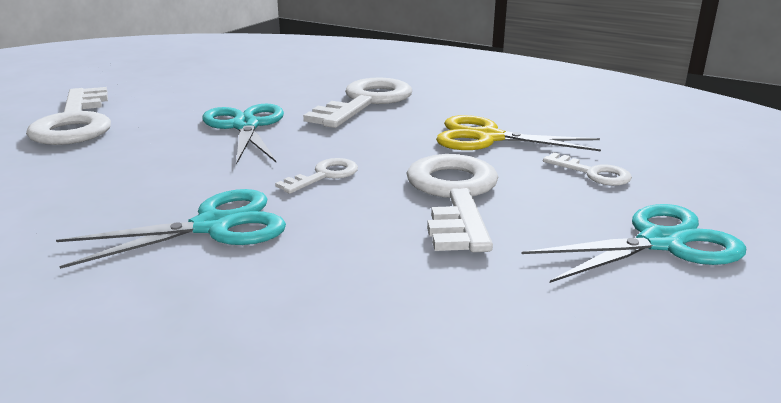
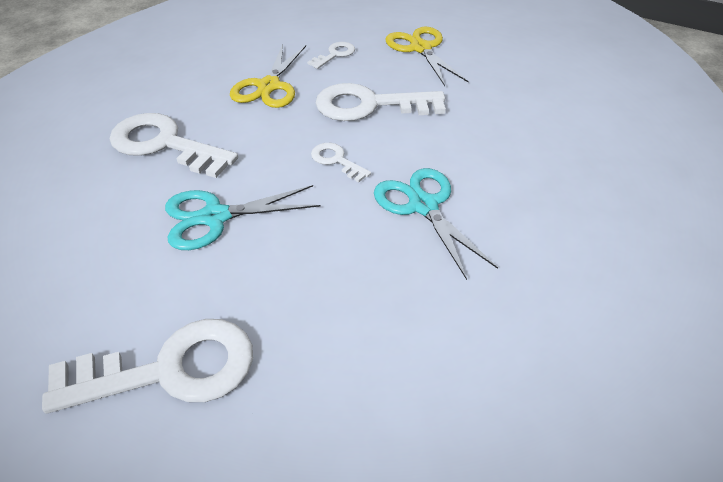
camera: 90 degrees left, 20 degrees up
(661, 243) = (420, 48): turquoise scissors -> yellow scissors

